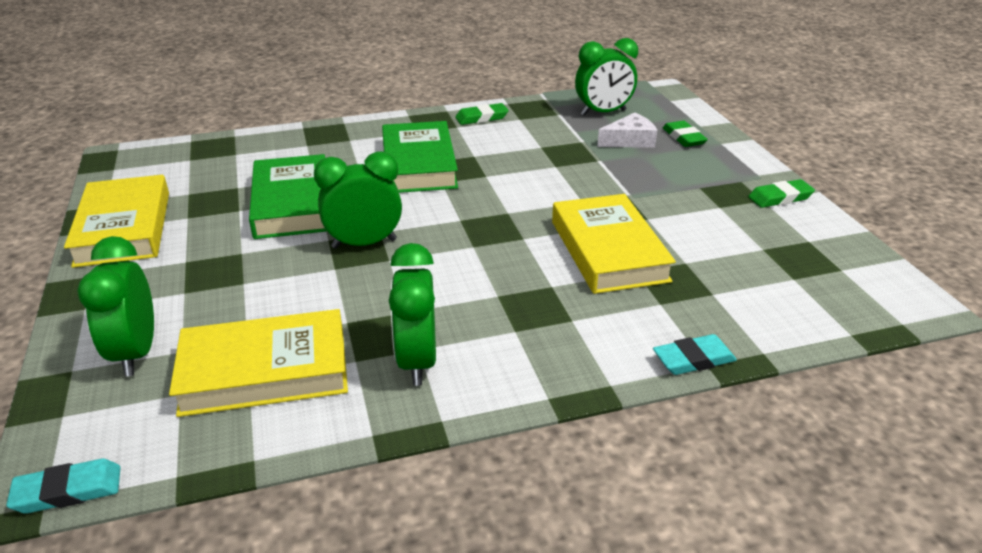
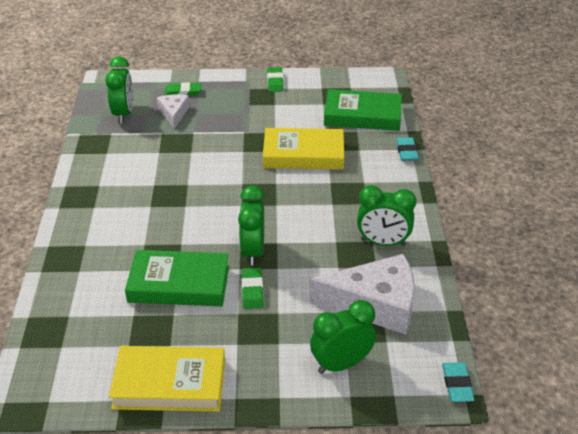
camera: 75 degrees left, 5 degrees up
(136, 353) = (341, 364): green clock -> green clock turned 150 degrees clockwise
(265, 371) = (375, 304): yellow book -> white cheese
(418, 164) = (152, 213): green book -> green book (362, 115)
(481, 118) = (92, 170): green eraser -> green eraser (252, 290)

